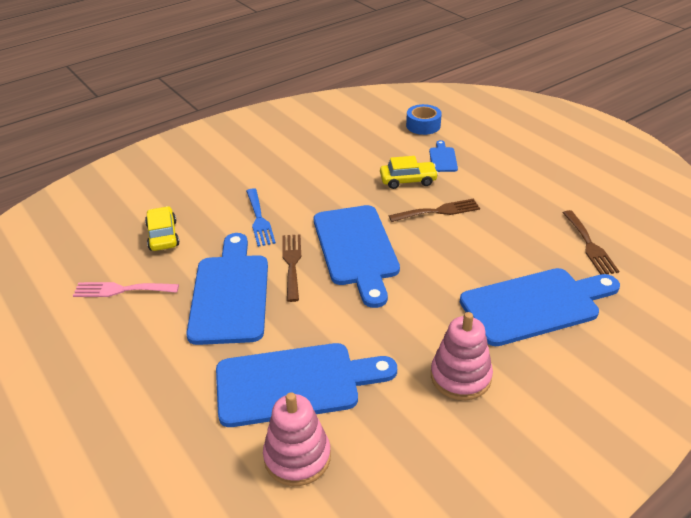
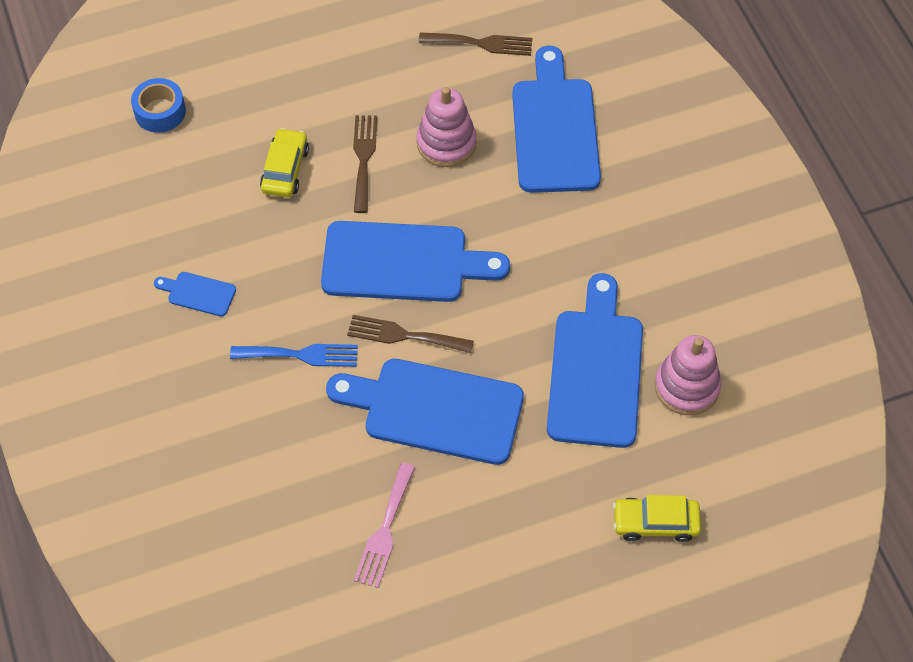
camera: 75 degrees left, 20 degrees up
(163, 235) = (289, 473): yellow car -> yellow car (655, 523)
(443, 158) = (252, 117): blue cutting board -> blue cutting board (198, 293)
(460, 377) = (630, 226): pink stacking toy -> pink stacking toy (446, 143)

